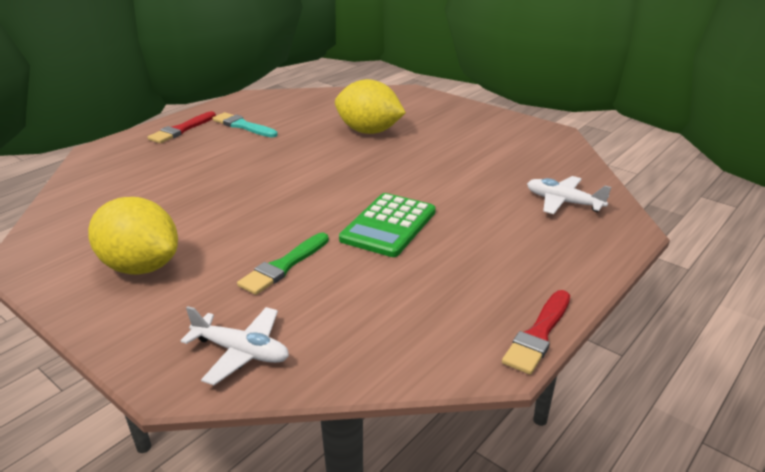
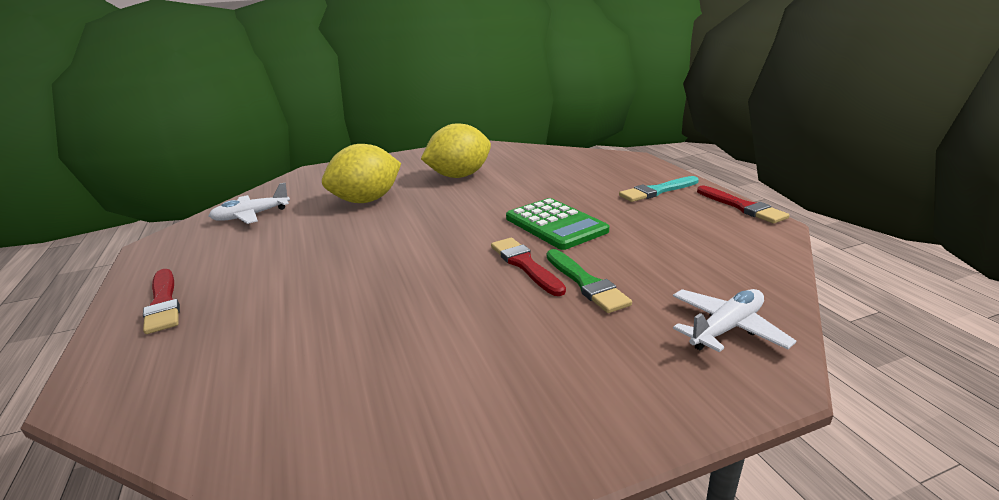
camera: 60 degrees left, 5 degrees down
(141, 266) = (514, 378): yellow lemon -> yellow lemon (459, 176)
(243, 126) = (234, 259): turquoise brush -> turquoise brush (657, 191)
(299, 230) = (525, 265): none -> red brush
(563, 202) = (580, 165): white plane -> white plane (251, 216)

